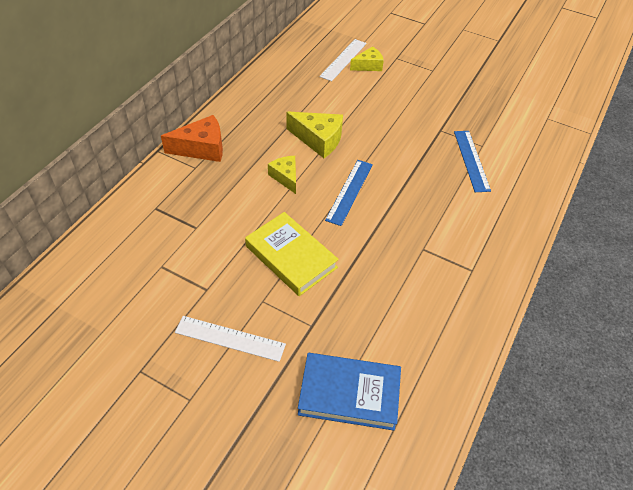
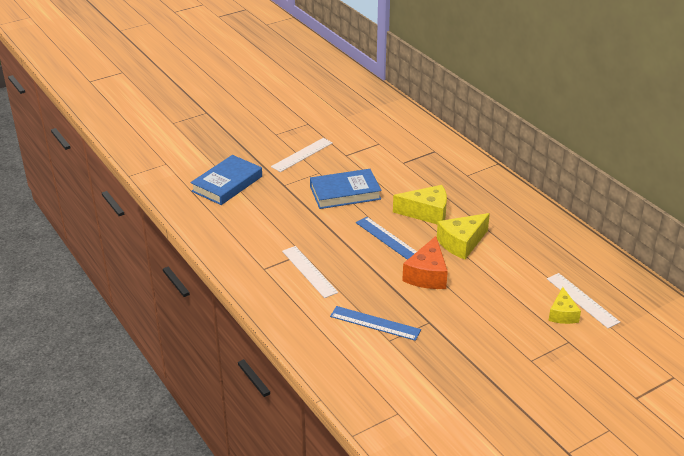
camera: 120 degrees right, 15 degrees down
(202, 148) = (488, 183): orange cheese -> orange cheese (427, 275)
(285, 177) = (426, 213): yellow cheese -> yellow cheese, size x1.55
(291, 257) = (345, 193): yellow book -> blue book
(445, 231) = (309, 271): none -> white ruler

